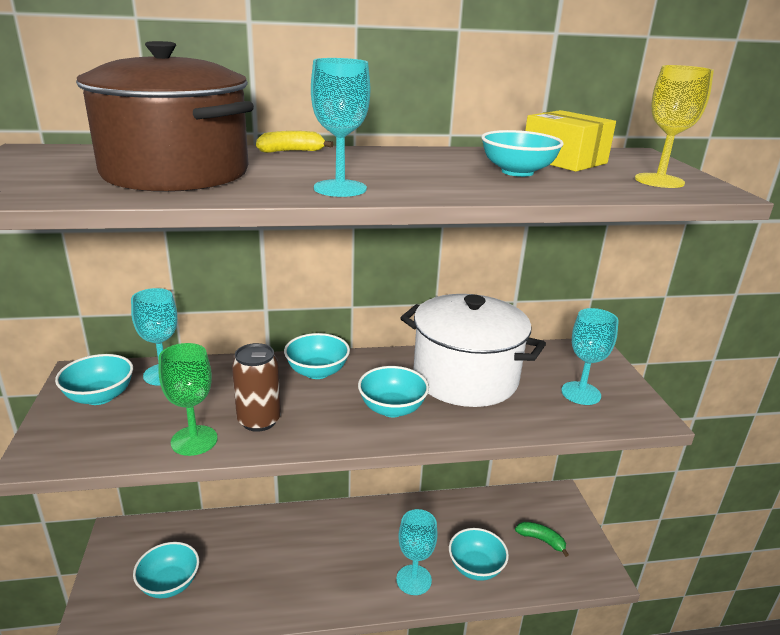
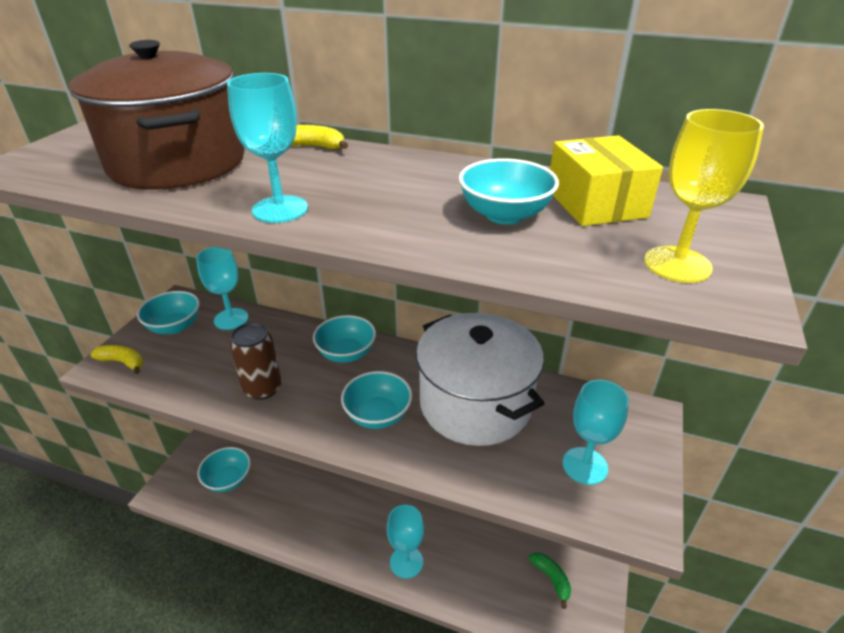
camera: 30 degrees right, 10 degrees up
(64, 444) = (123, 362): none -> yellow banana
(194, 440) = (203, 390): green goblet -> none
(476, 567) = (468, 576): turquoise bowl -> none

